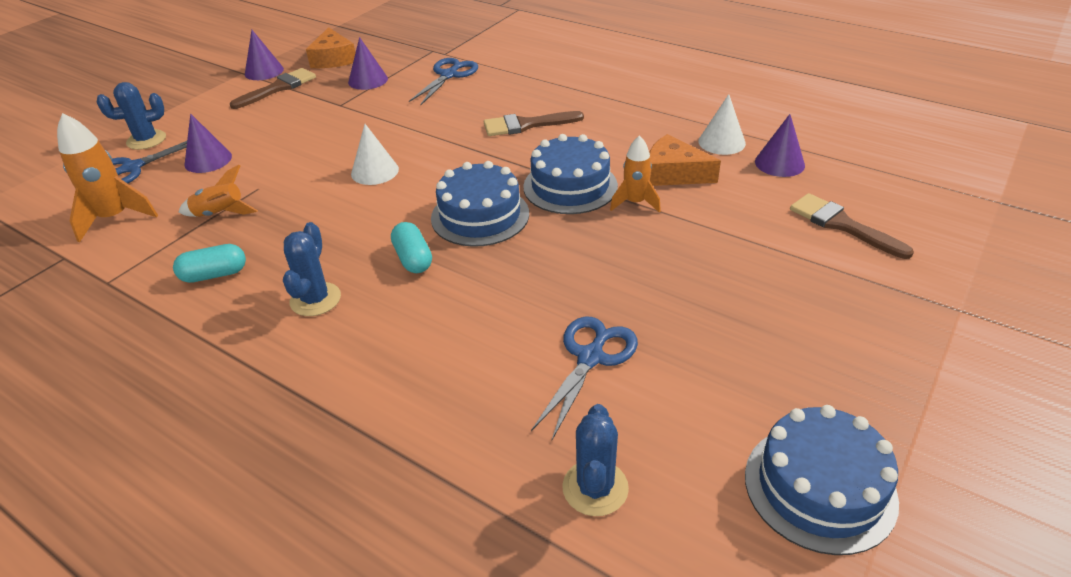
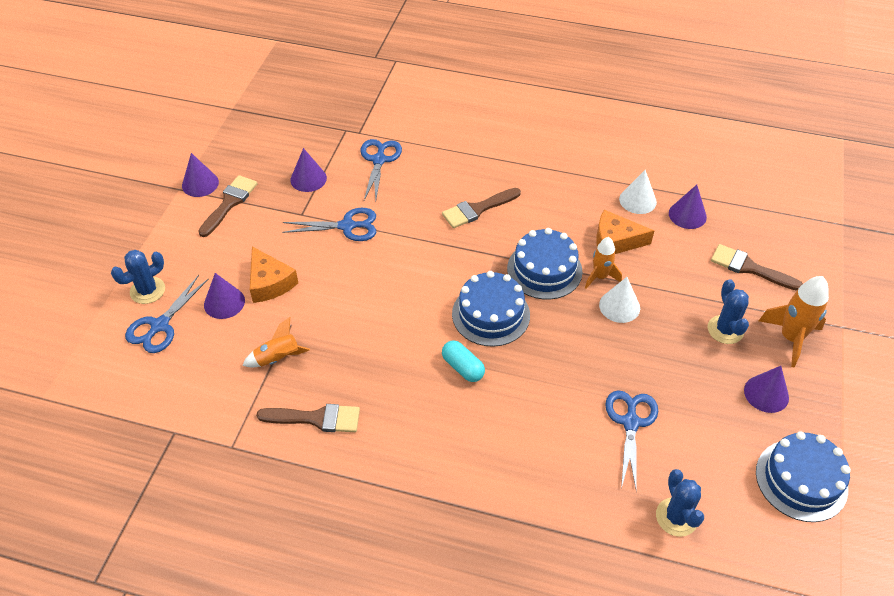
camera: 20 degrees left, 10 degrees up
(115, 218) = (187, 382): orange rocket -> orange rocket (790, 338)
(214, 274) = (316, 418): turquoise capsule -> brown brush
(315, 299) = (411, 422): blue cactus -> blue cactus (725, 330)
(333, 59) = (258, 156): orange cheese -> orange cheese (270, 283)
(375, 171) = (380, 286): white cone -> white cone (619, 306)
(378, 120) = (347, 226): none -> blue scissors
(808, 365) = (766, 393): none -> purple cone

